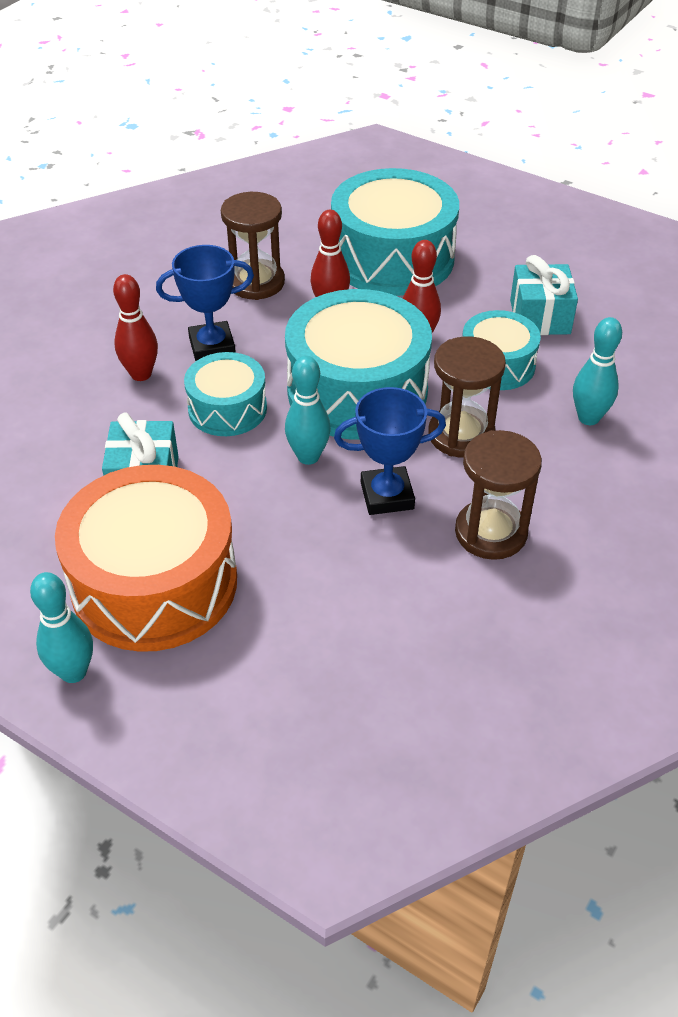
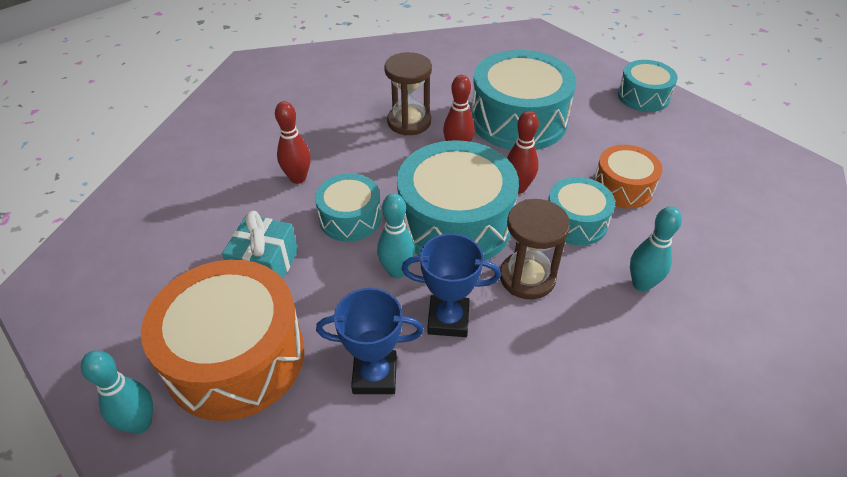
camera: 15 degrees right, 0 degrees up
(212, 346) = (358, 166): blue trophy -> blue trophy (375, 375)
(490, 532) = (525, 374): brown hourglass -> none
(534, 206) = (643, 96): none -> turquoise drum
(540, 317) = (623, 187): turquoise gift -> orange drum

